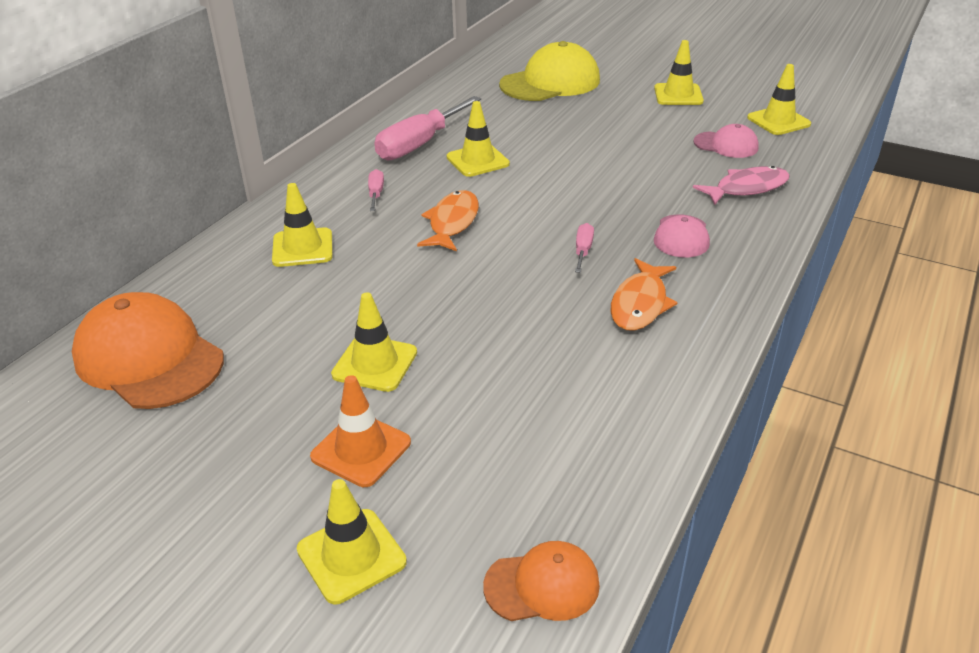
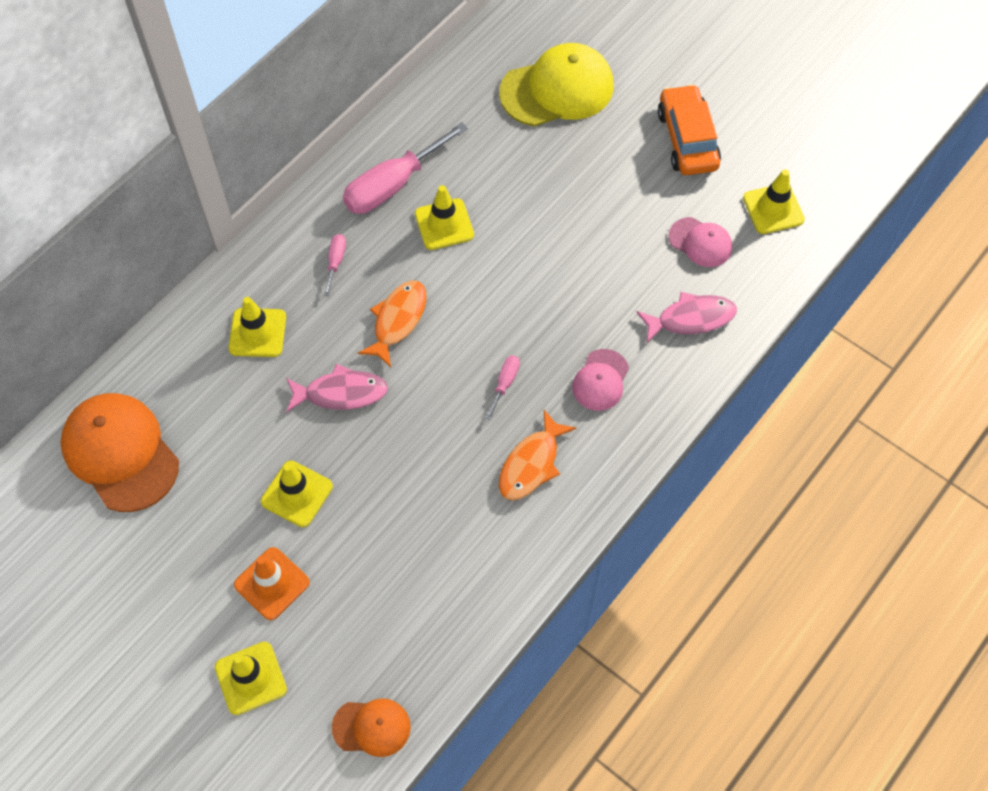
camera: 10 degrees right, 25 degrees up
(406, 279) = (341, 393): none -> pink fish
(678, 95) = (687, 139): yellow traffic cone -> orange car

